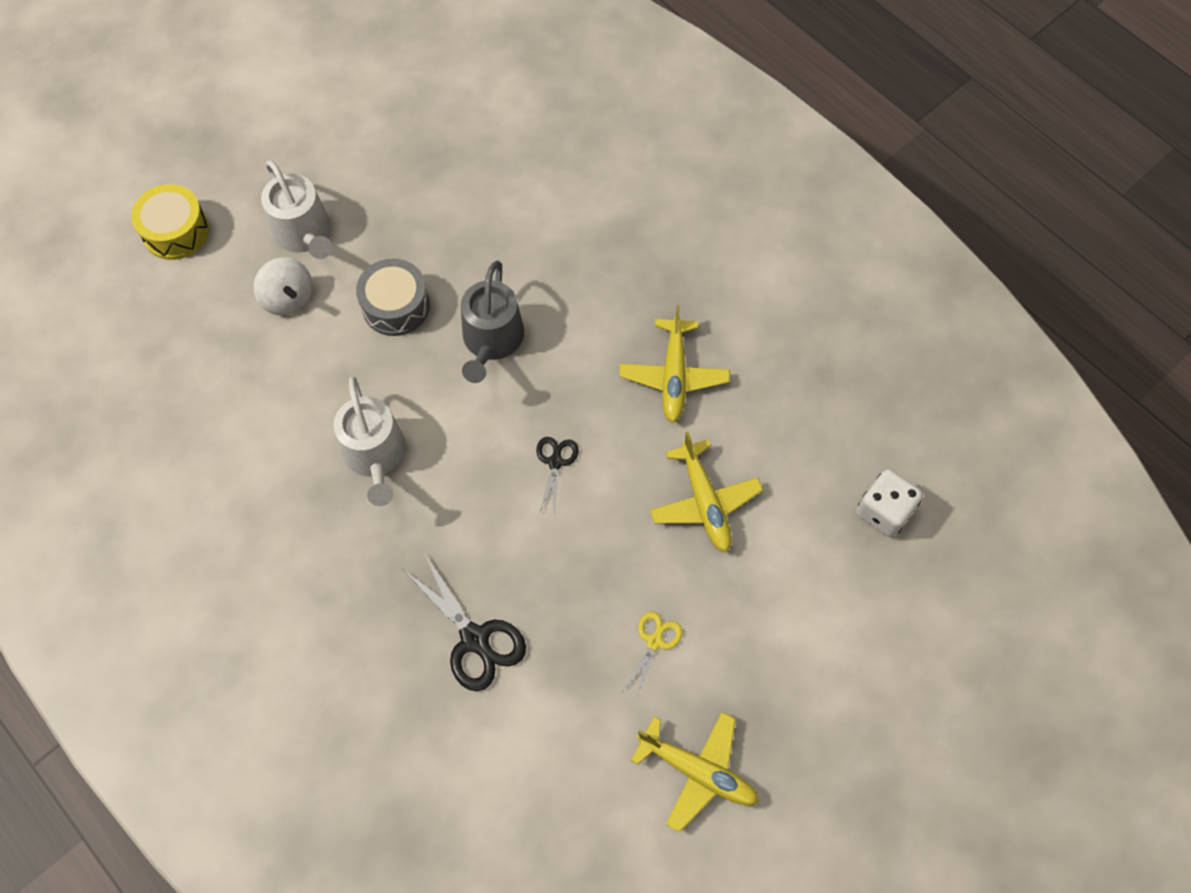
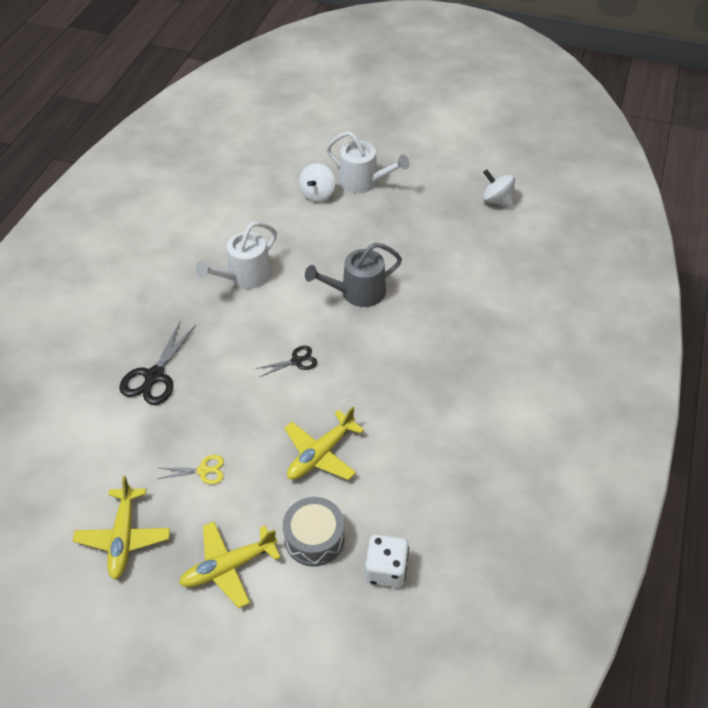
camera: 60 degrees right, 15 degrees down
(176, 231) = (324, 135): yellow drum -> none
(304, 233) = (363, 182): white watering can -> white watering can turned 90 degrees counterclockwise
(396, 306) = (347, 240): grey drum -> grey drum (314, 538)
(447, 111) = (497, 200): none -> white spinning top
(673, 376) = (401, 394): yellow plane -> yellow plane (228, 567)

